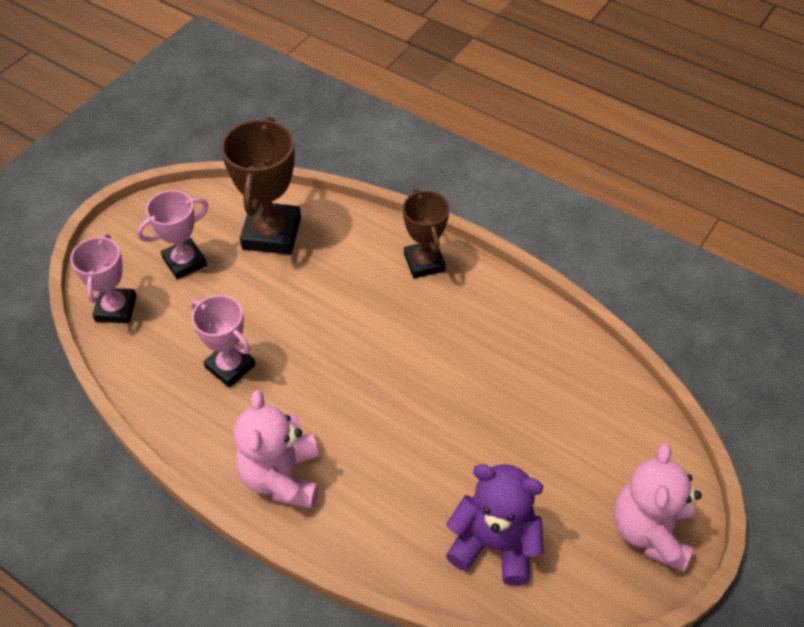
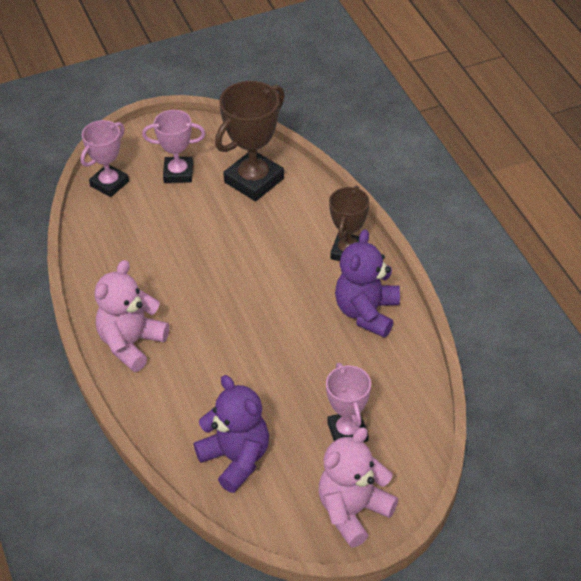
camera: 35 degrees right, 5 degrees down
(230, 366) = (154, 257): pink trophy -> pink trophy (347, 432)
(492, 315) = (367, 313): none -> purple teddy bear

